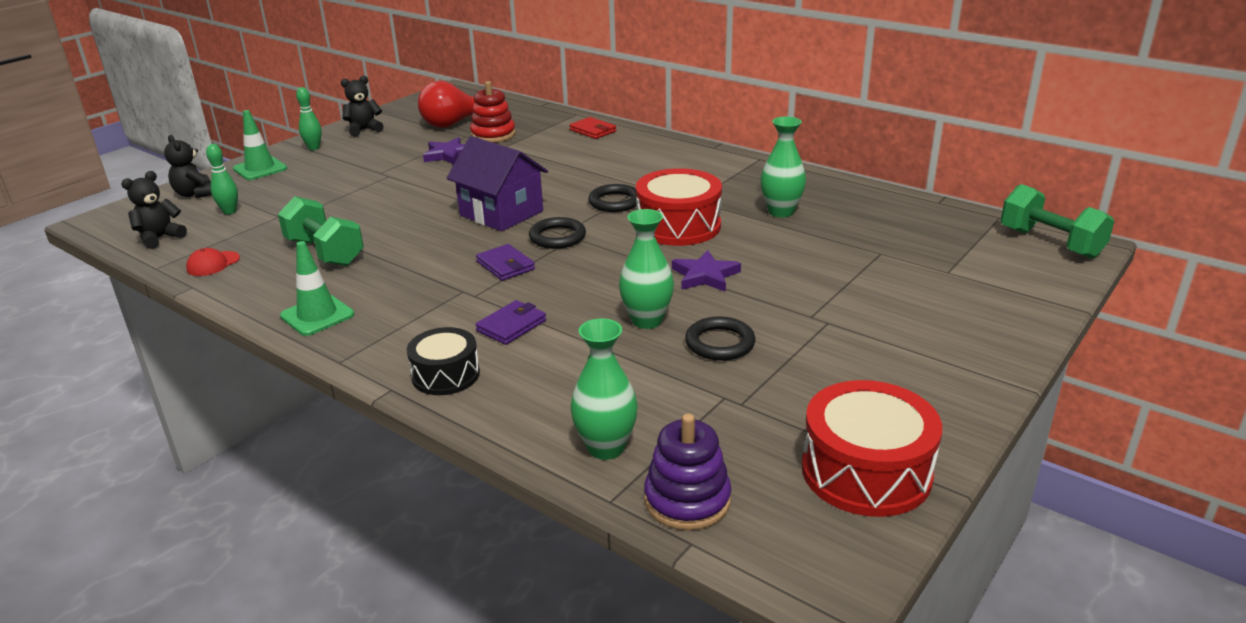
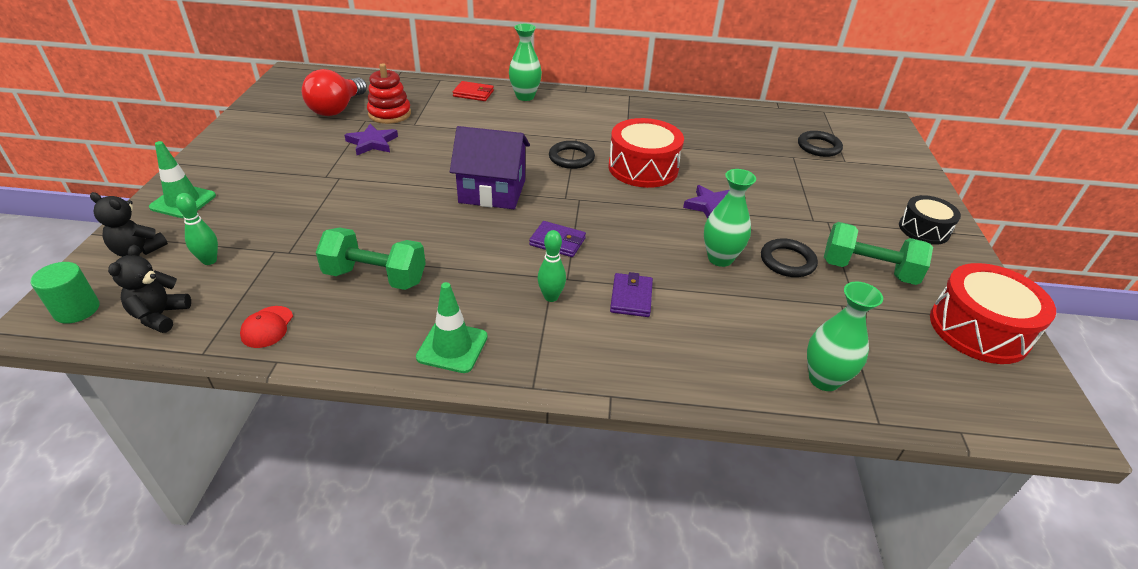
camera: 35 degrees left, 10 degrees up
(120, 221) = (77, 310): none -> green cylinder
(314, 148) = (218, 164): green bowling pin -> green bowling pin (551, 297)
(364, 130) = (250, 133): black teddy bear -> none
(445, 375) = (637, 364): black drum -> black drum (923, 229)
(557, 237) = (566, 202): black ring -> black ring (819, 147)
(687, 500) = (919, 399): purple stacking toy -> none
(781, 212) = (696, 138): green vase -> green vase (525, 97)
(1050, 243) = (870, 124): green dumbbell -> green dumbbell (868, 271)

